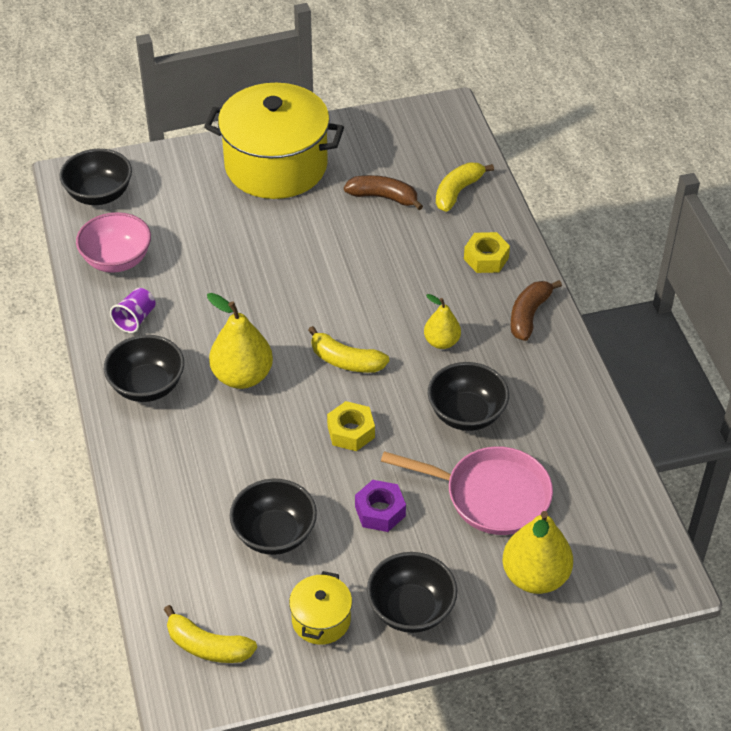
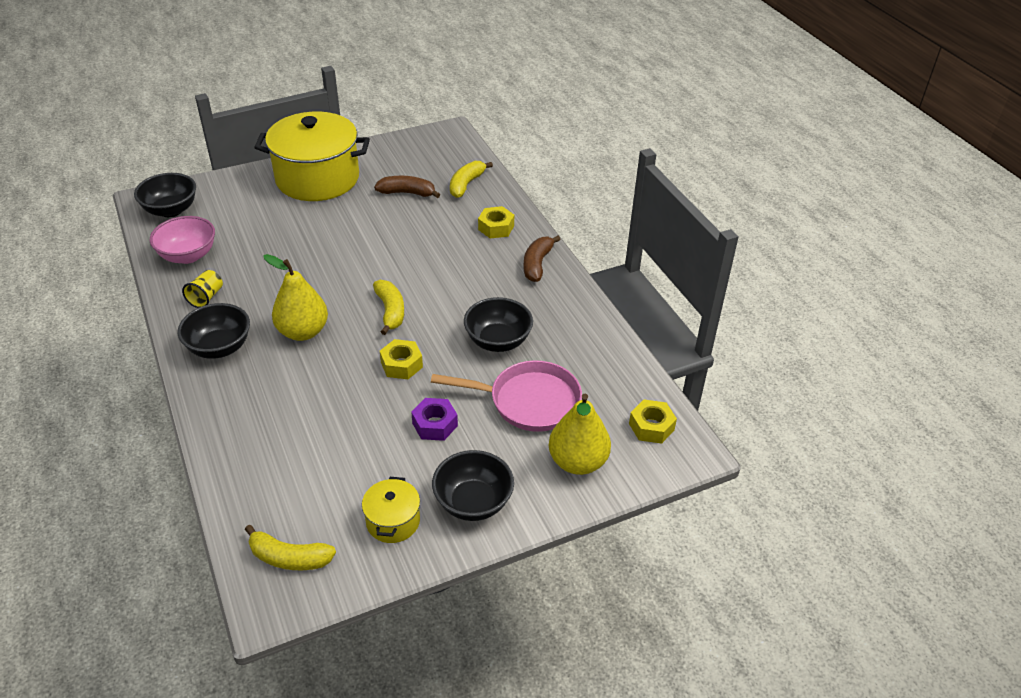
camera: 10 degrees left, 5 degrees down
(135, 319) = (206, 297): purple cup -> yellow cup
(274, 534) = (343, 454): black bowl -> none
(345, 361) = (390, 311): yellow banana -> yellow banana turned 120 degrees counterclockwise
(441, 342) = (469, 290): yellow pear -> none
(628, 544) = (651, 427): none -> yellow nut

